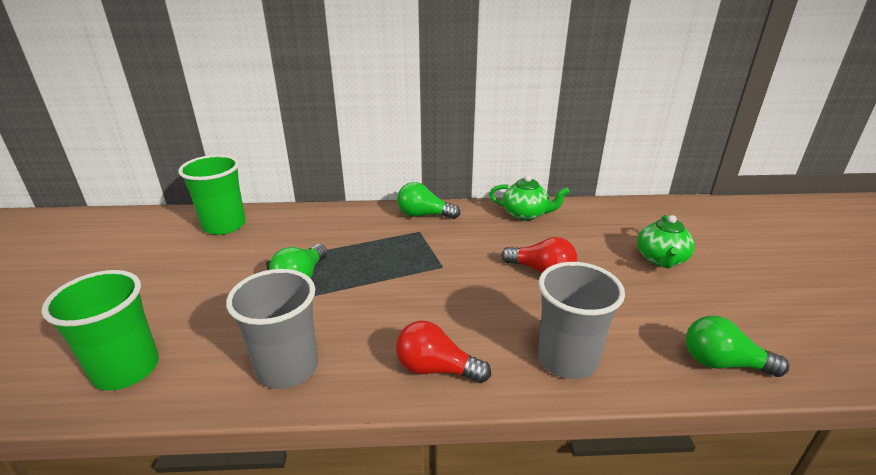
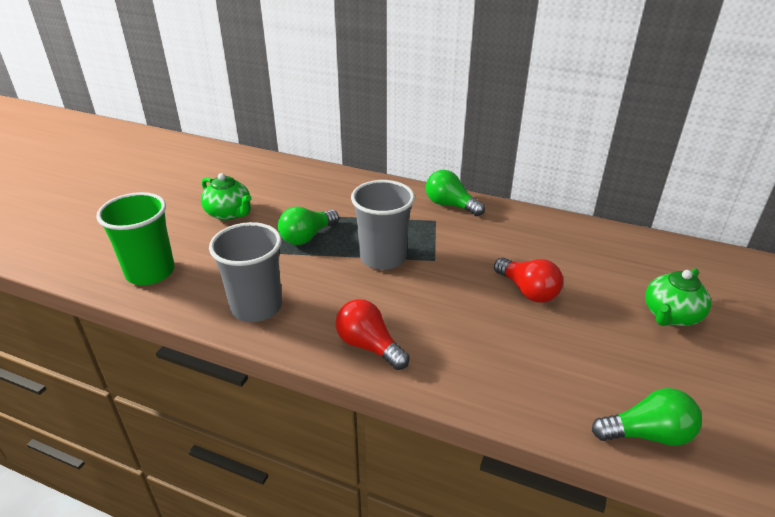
camera: 25 degrees right, 5 degrees up
(224, 225) = (273, 173): green cup -> none
(525, 214) = (555, 229): green teapot -> green teapot (229, 213)
(567, 359) = (490, 377): grey cup -> grey cup (383, 258)
(722, 363) = (647, 434): green light bulb -> green light bulb turned 135 degrees clockwise

